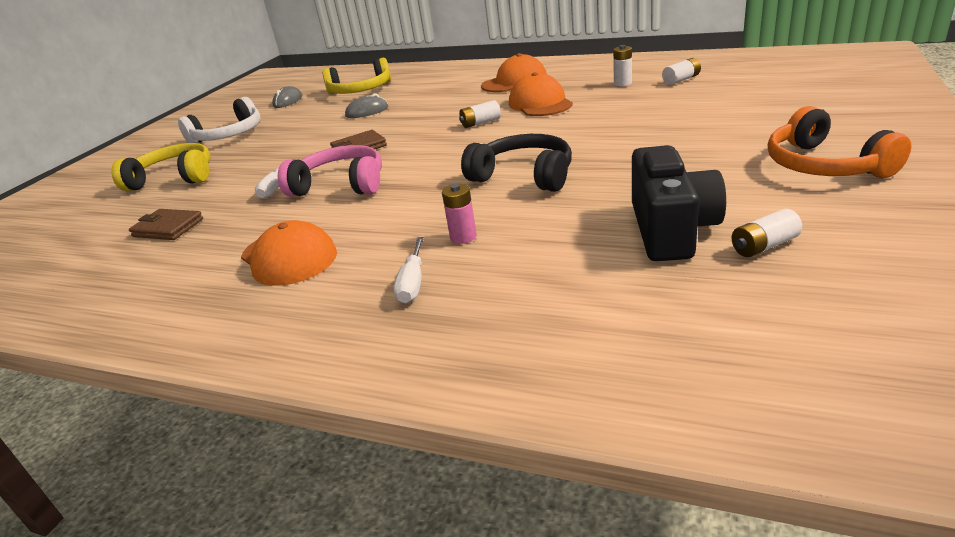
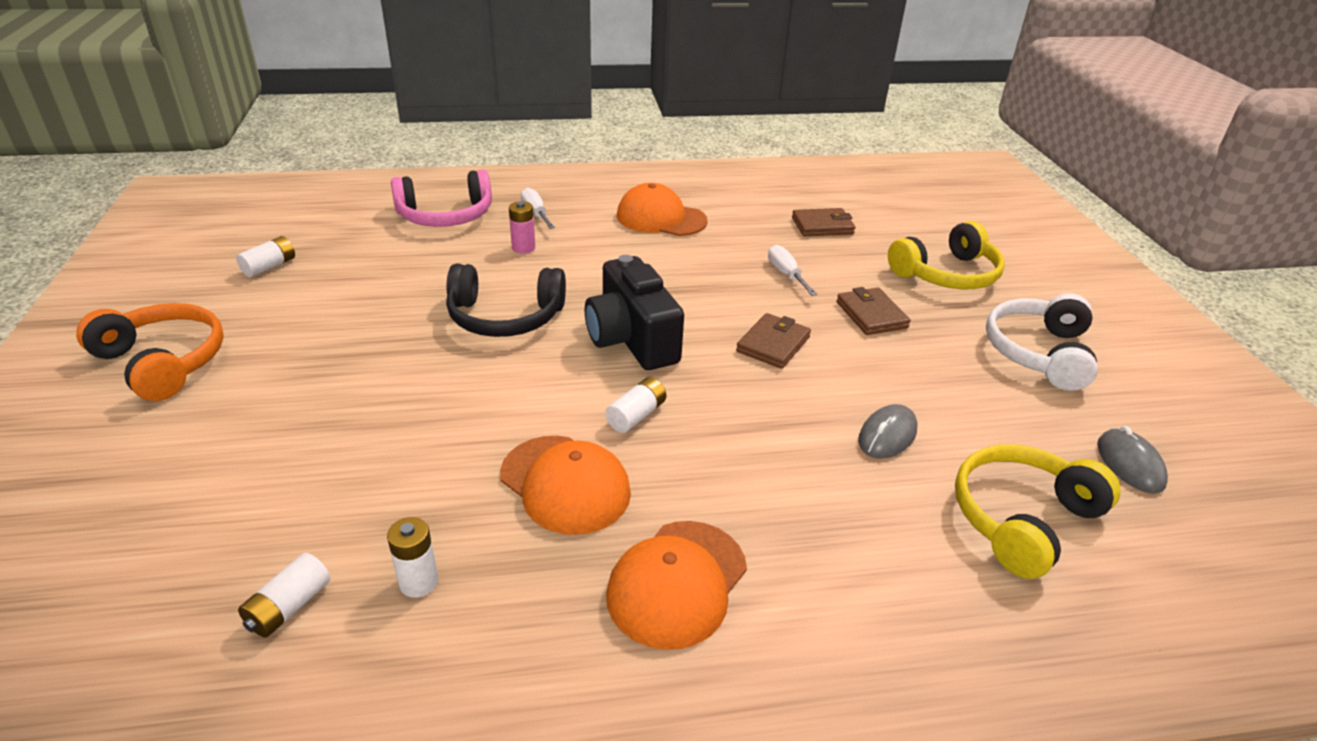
camera: 145 degrees right, 5 degrees up
(273, 158) = (871, 315): none -> brown wallet
(340, 185) = (713, 285): pink headphones -> pink headphones (446, 215)
(671, 229) = (342, 272): black camera -> black camera (632, 339)

